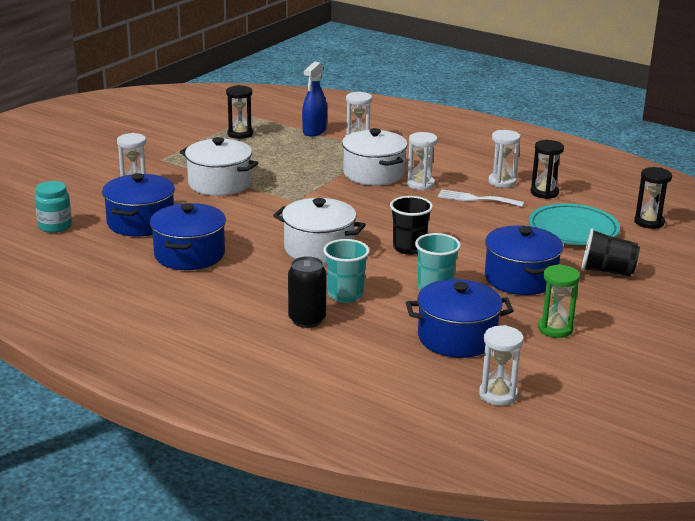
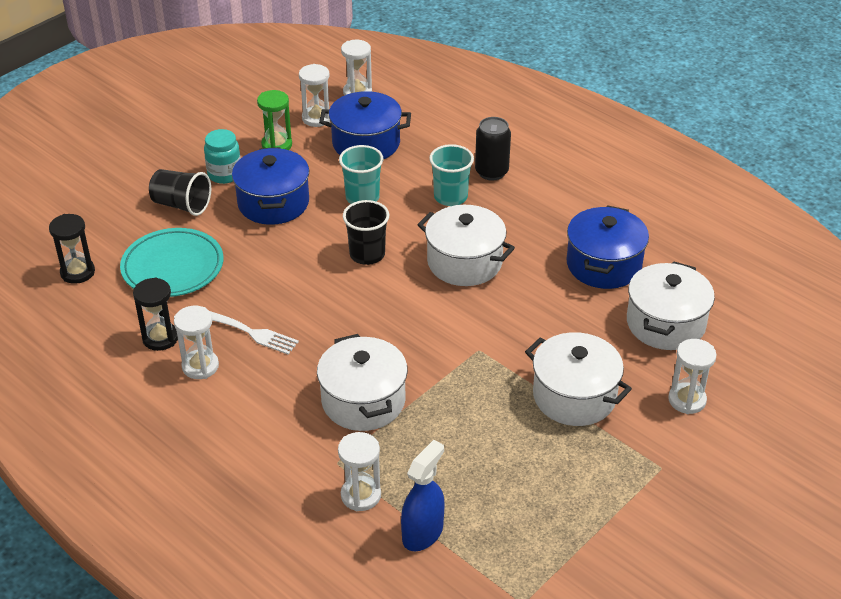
camera: 170 degrees left, 15 degrees up
(55, 226) = (765, 325): turquoise jar -> turquoise jar (224, 174)
(141, 222) = (665, 323): blue pot -> white pot
(240, 134) = (543, 535): black hourglass -> none
(420, 184) = (309, 370): white hourglass -> white hourglass (316, 118)

